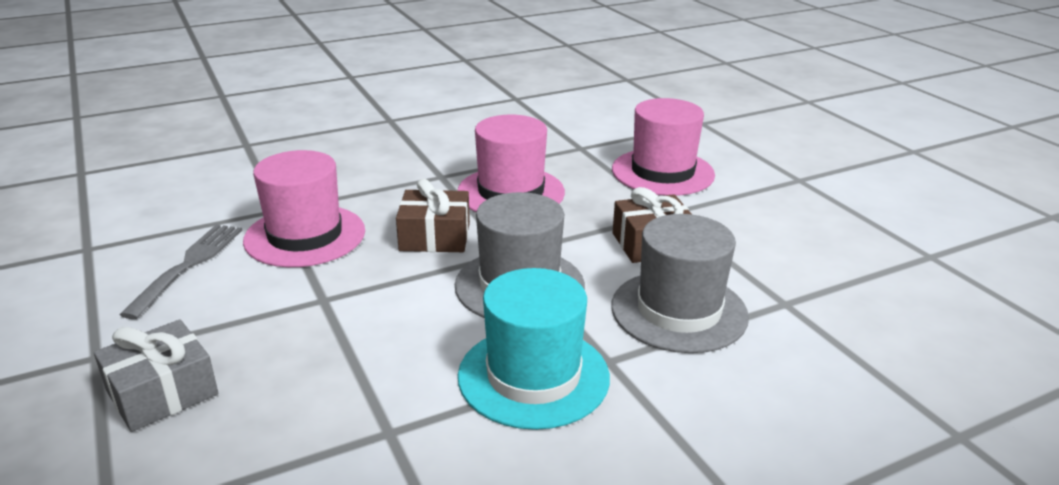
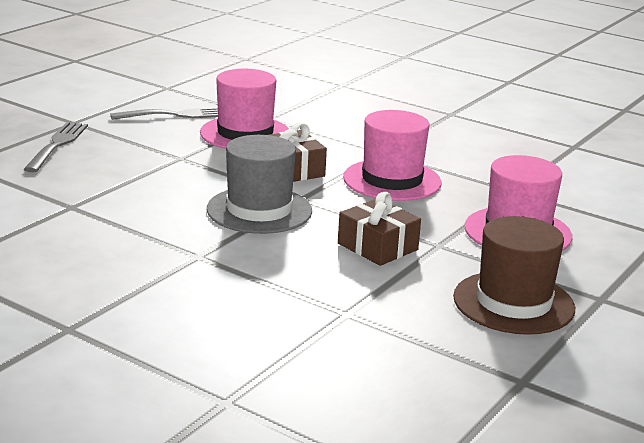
camera: 60 degrees right, 5 degrees down
(162, 392) = (57, 145): grey gift -> grey fork
(533, 376) = (157, 235): turquoise hat -> none
(679, 311) = (287, 271): grey hat -> none
(793, 216) = (513, 303): none -> brown hat

